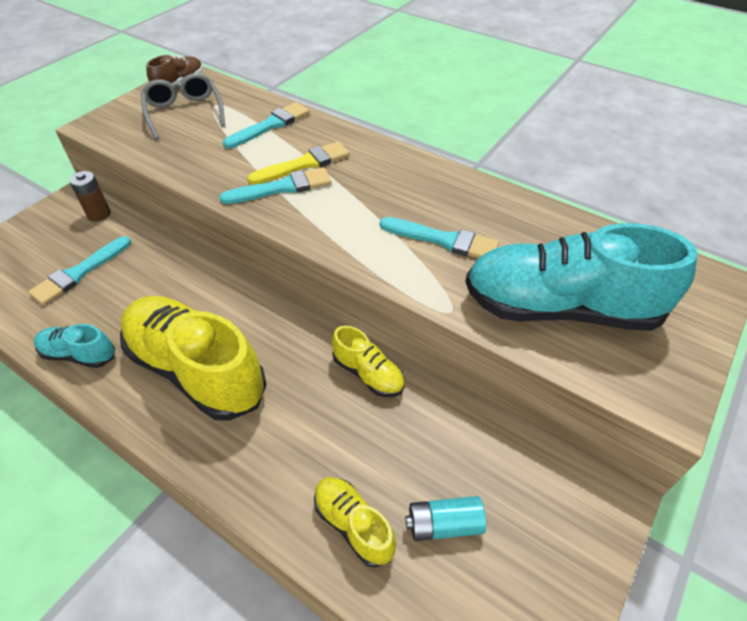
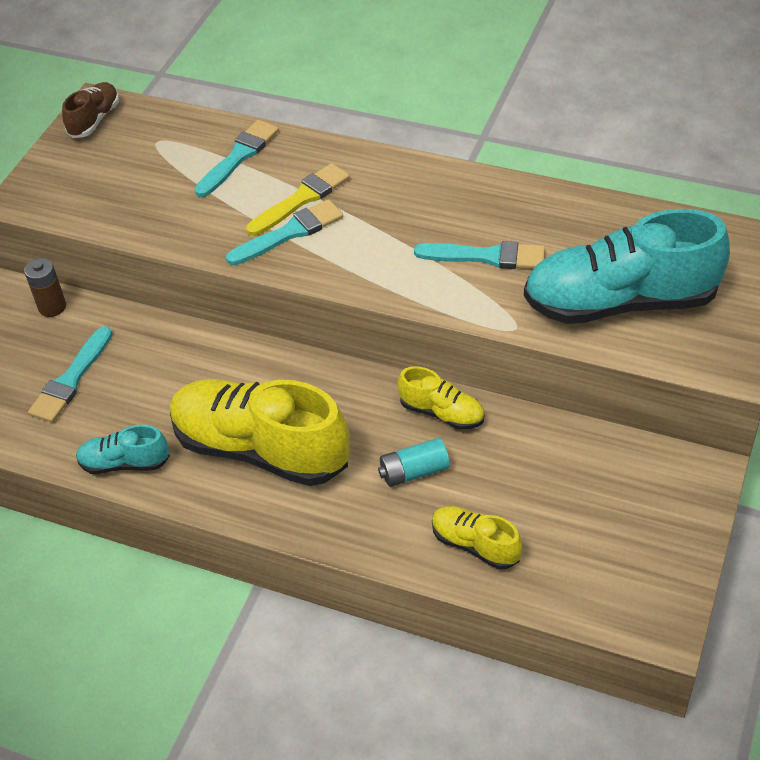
camera: 10 degrees left, 0 degrees up
(184, 112) = (124, 159): grey glasses -> none
(444, 524) = (557, 525): turquoise battery -> turquoise battery (414, 471)

